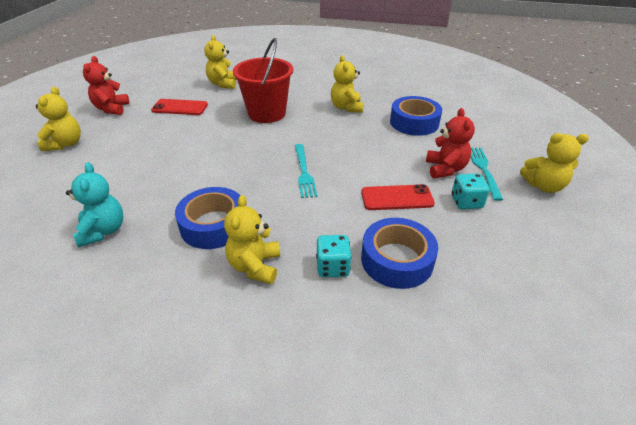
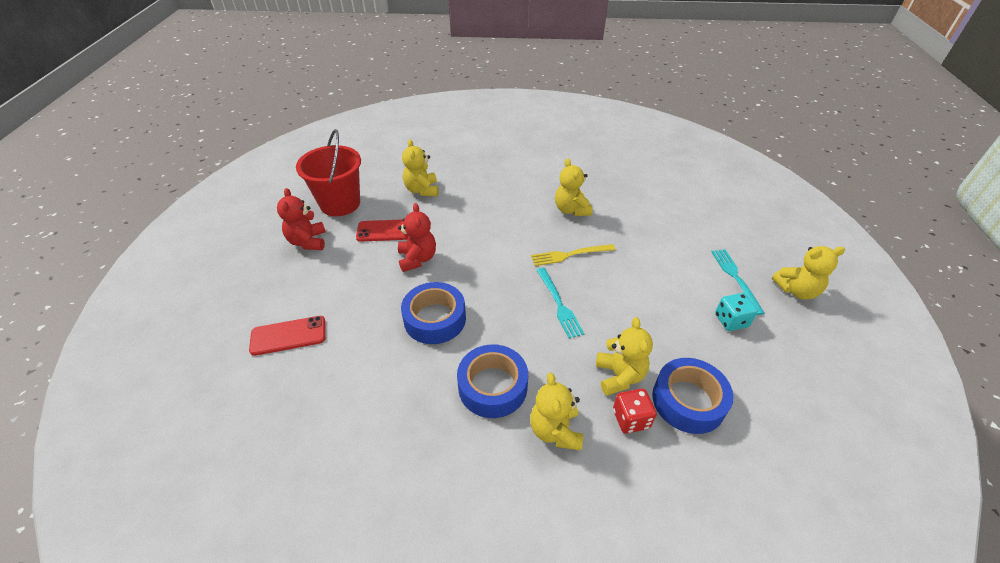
camera: 10 degrees left, 5 degrees up
(65, 144) = (278, 300): yellow teddy bear -> yellow teddy bear (619, 376)
(103, 231) = (379, 412): turquoise teddy bear -> none
(267, 113) = (488, 228): red bucket -> red bucket (340, 203)
(330, 138) = (569, 255): none -> yellow fork
(333, 267) = (631, 419): turquoise dice -> red dice
(397, 198) = (663, 325): red phone -> red phone (288, 335)
(414, 122) = (648, 223): blue tape -> blue tape (435, 319)
(445, 169) = (698, 281): red teddy bear -> red teddy bear (417, 259)

